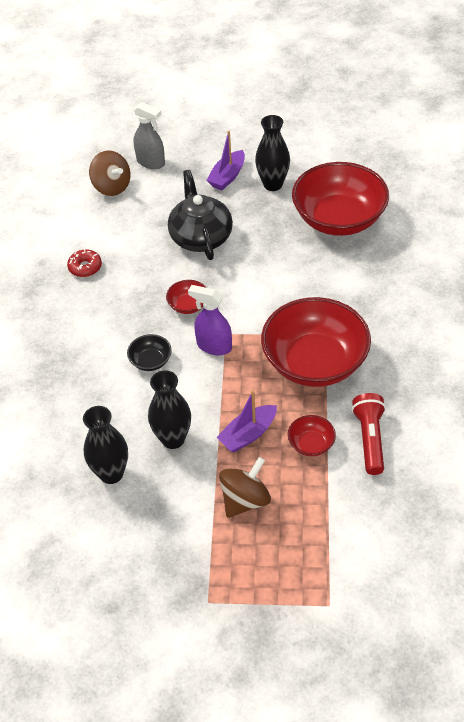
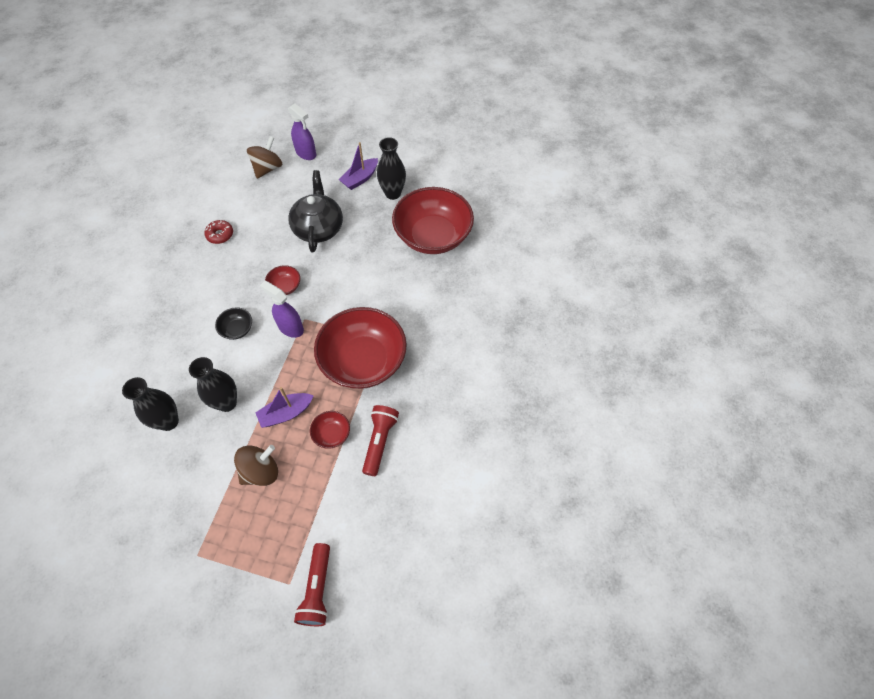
camera: 10 degrees right, 10 degrees up
(112, 187) = (268, 168): brown spinning top -> brown spinning top turned 120 degrees counterclockwise
(151, 162) = (306, 153): grey spray bottle -> purple spray bottle
(364, 603) = (317, 589): none -> red flashlight

